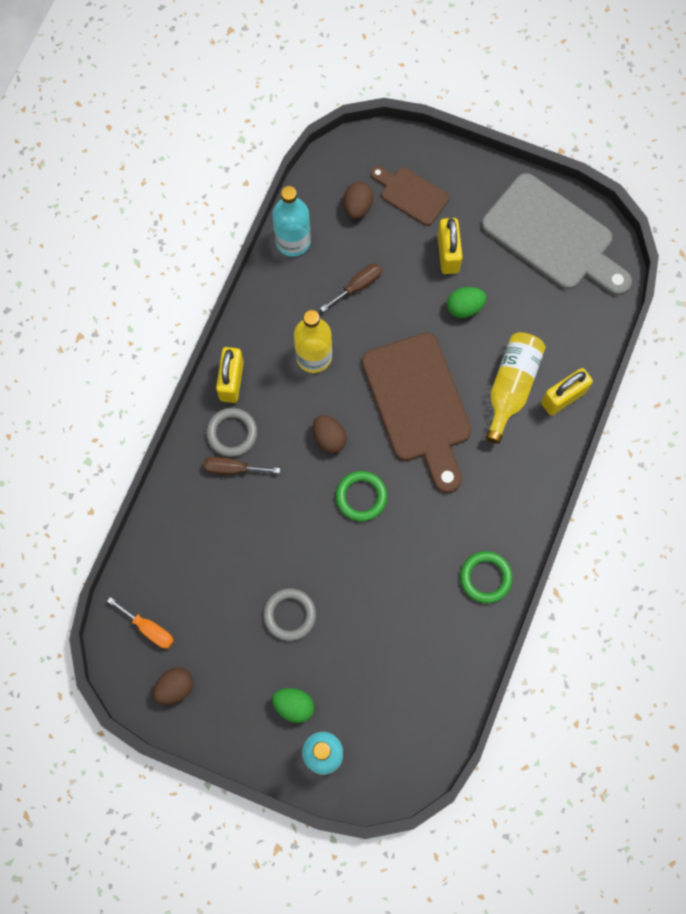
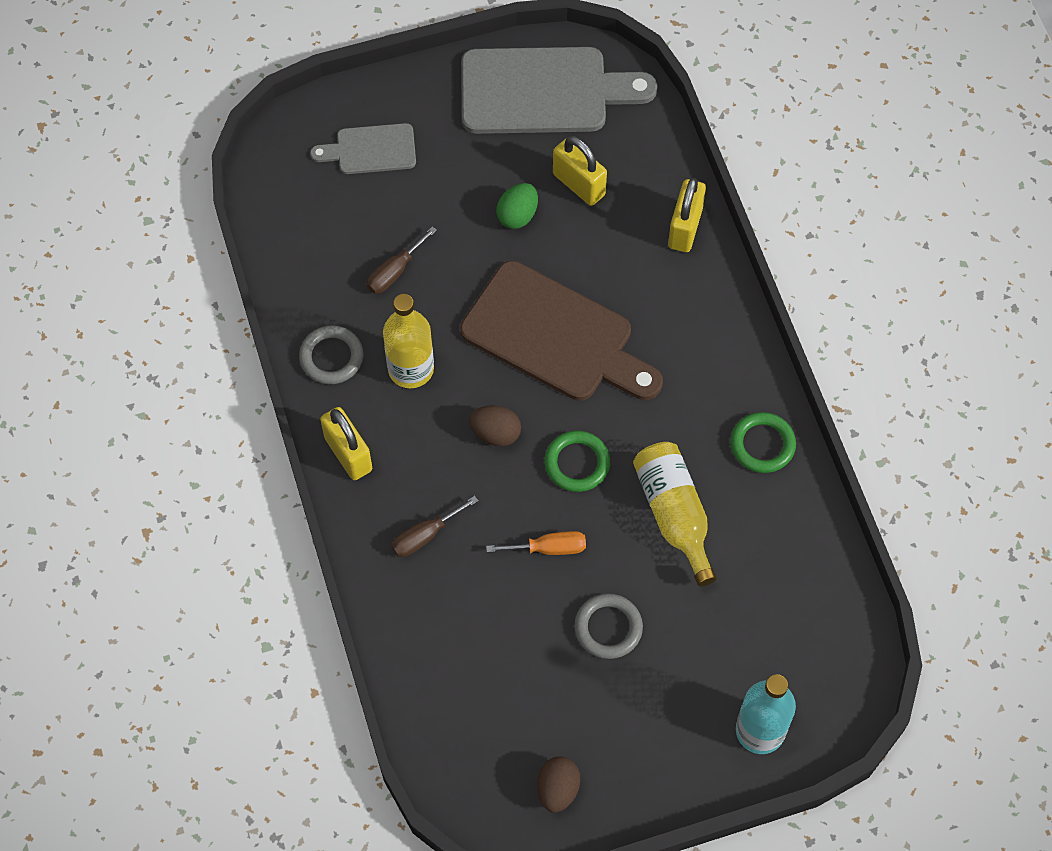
camera: 40 degrees left, 10 degrees down
(149, 628) = (479, 754): orange screwdriver -> orange screwdriver (549, 548)
(232, 433) = (394, 503): grey ring -> grey ring (331, 357)
(293, 241) = (291, 277): turquoise bottle -> none
(294, 706) = (690, 709): green egg -> none
(357, 207) = (327, 198): brown egg -> none
(358, 286) = (395, 271): brown screwdriver -> brown screwdriver turned 150 degrees counterclockwise
(411, 194) = (371, 150): brown cutting board -> grey cutting board
(448, 254) = (457, 178): yellow padlock -> yellow padlock (579, 184)
(511, 387) = (628, 254): yellow bottle -> yellow bottle (674, 515)

